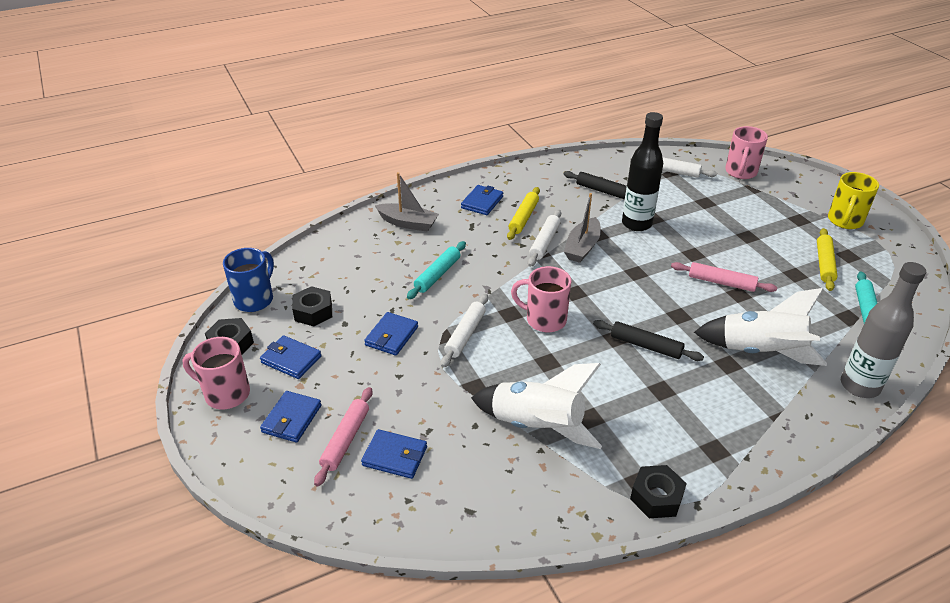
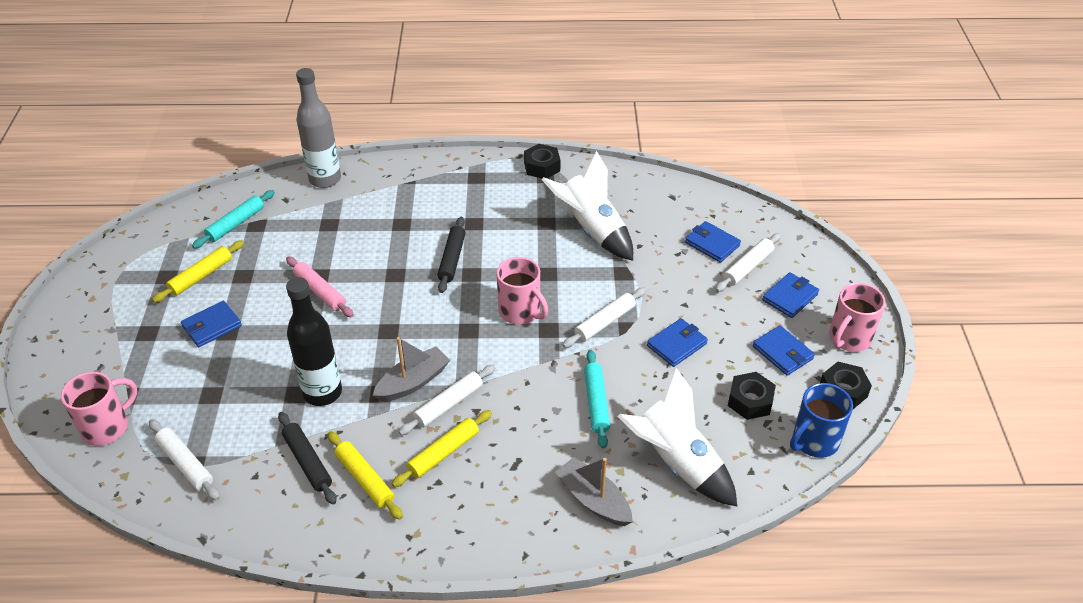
camera: 155 degrees left, 5 degrees up
(226, 394) = (848, 338): pink mug -> pink mug turned 90 degrees clockwise
(346, 440) = (747, 267): pink rolling pin -> white rolling pin
(437, 275) = (596, 402): turquoise rolling pin -> turquoise rolling pin turned 60 degrees counterclockwise
(482, 202) = (476, 502): blue wallet -> blue wallet (212, 326)
(560, 193) = (365, 479): none -> yellow rolling pin
(646, 346) = (452, 259): black rolling pin -> black rolling pin turned 45 degrees clockwise
(761, 352) = (365, 223): white rocket -> white rocket (676, 462)
(844, 221) = (106, 313): yellow mug -> none

